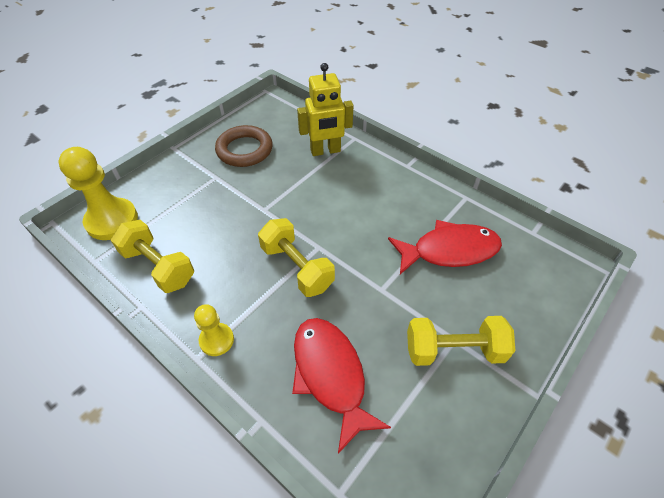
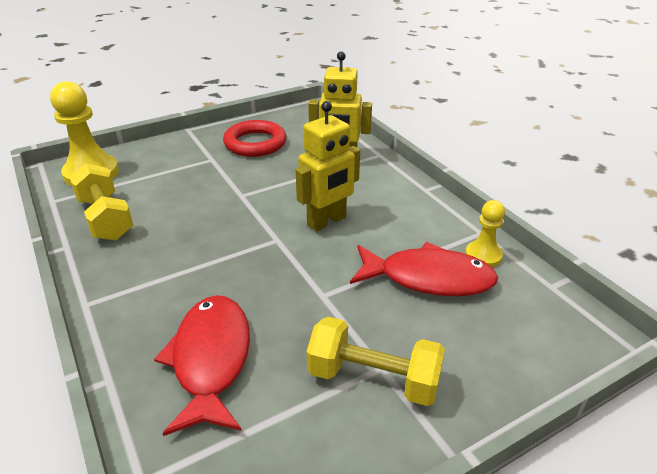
camera: 20 degrees right, 15 degrees down
(216, 340) = (115, 293): yellow pawn -> yellow pawn (483, 255)
(244, 150) = (255, 143): brown ring -> red ring
(297, 267) = (241, 252): yellow dumbbell -> none
(348, 218) = (327, 221): none -> yellow robot

